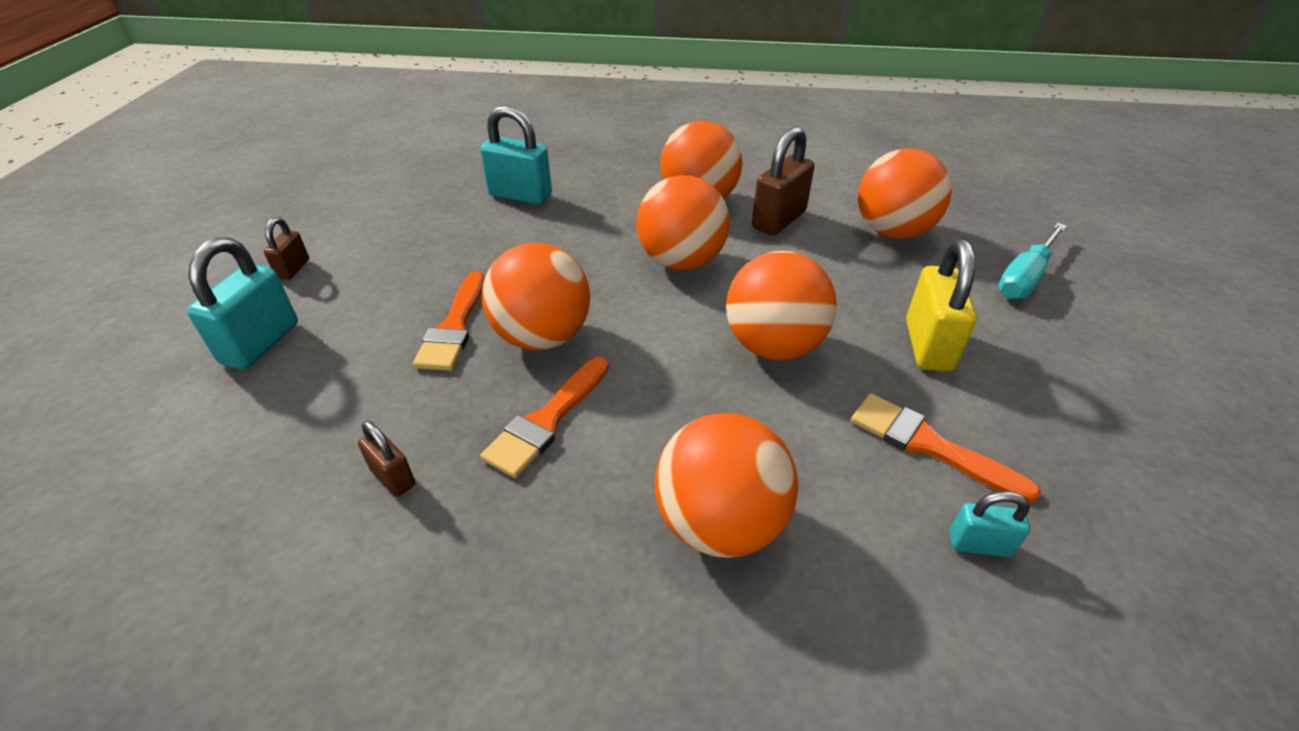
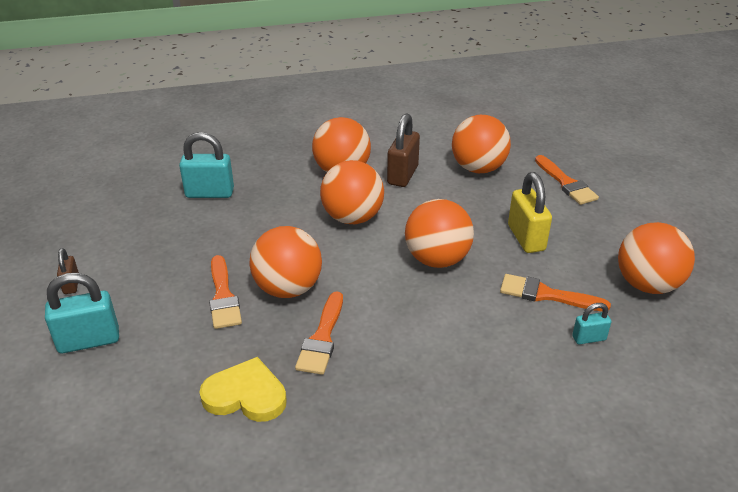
camera: 20 degrees left, 5 degrees down
(261, 343) = (89, 340): turquoise padlock -> turquoise padlock turned 75 degrees clockwise
(393, 477) = (246, 395): brown padlock -> yellow heart
(720, 523) = (453, 365): orange ball -> orange ball (647, 284)
(1024, 278) = (566, 183): turquoise screwdriver -> orange brush

